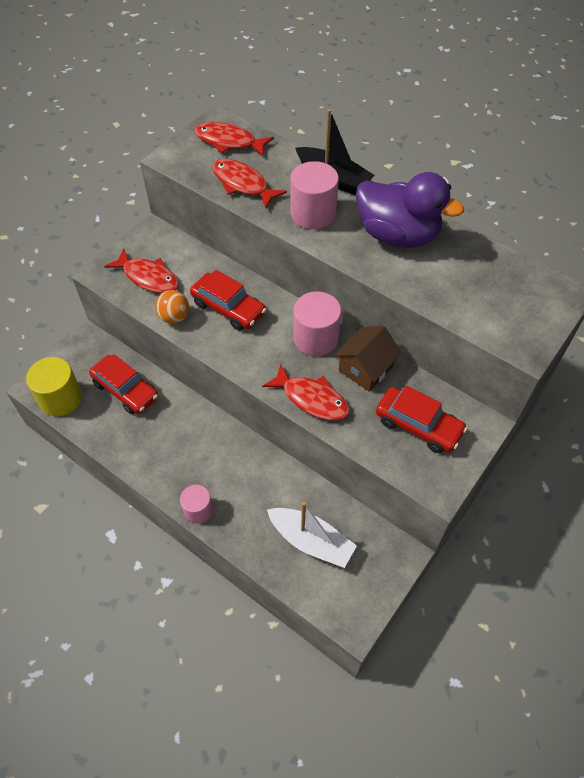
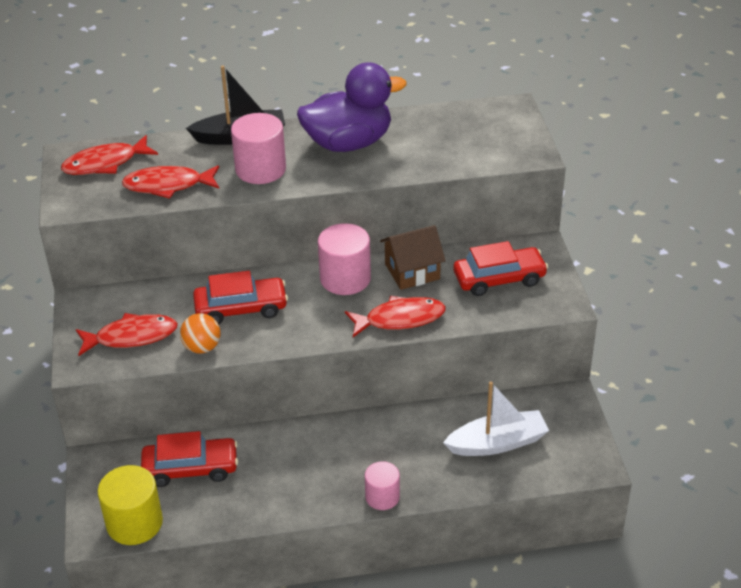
camera: 45 degrees left, 15 degrees down
(365, 369) = (412, 271): brown house -> brown house turned 75 degrees clockwise

